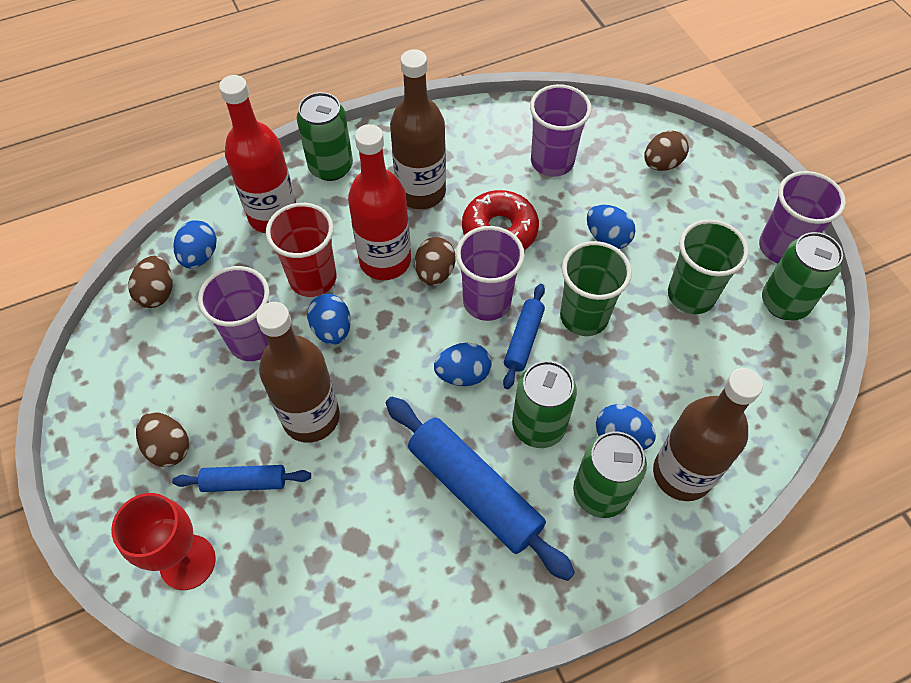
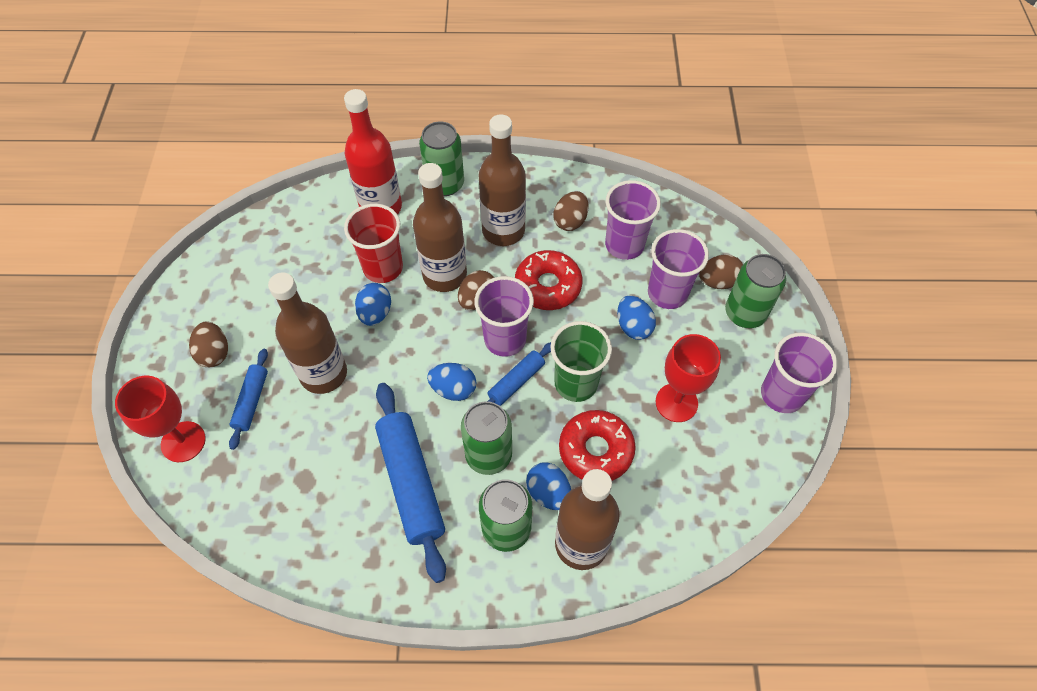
camera: 25 degrees right, 0 degrees up
(157, 293) = (267, 235): brown egg -> brown egg (570, 221)
(200, 256) = (311, 218): blue egg -> none
(244, 482) = (251, 401): blue rolling pin -> blue rolling pin turned 75 degrees clockwise
(253, 341) = (314, 298): purple cup -> purple cup (667, 293)
(385, 261) = (444, 275): red bottle -> brown bottle
(642, 374) = (596, 450): none -> red donut
(691, 295) = (676, 402): green cup -> red goblet
(784, 303) = (755, 442): green can -> green can (745, 313)

